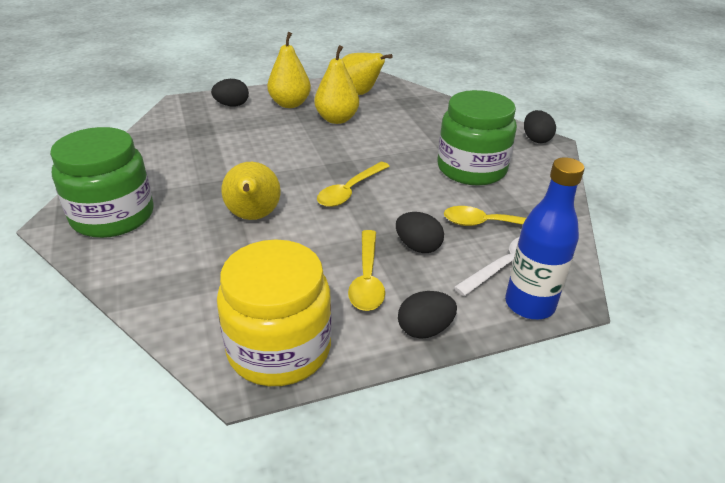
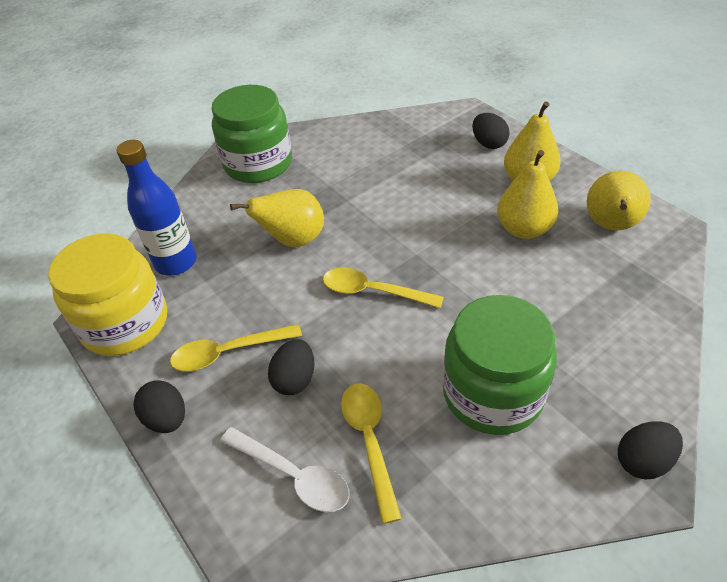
camera: 75 degrees right, 10 degrees up
(529, 304) = (227, 510): blue bottle -> blue bottle (176, 262)

